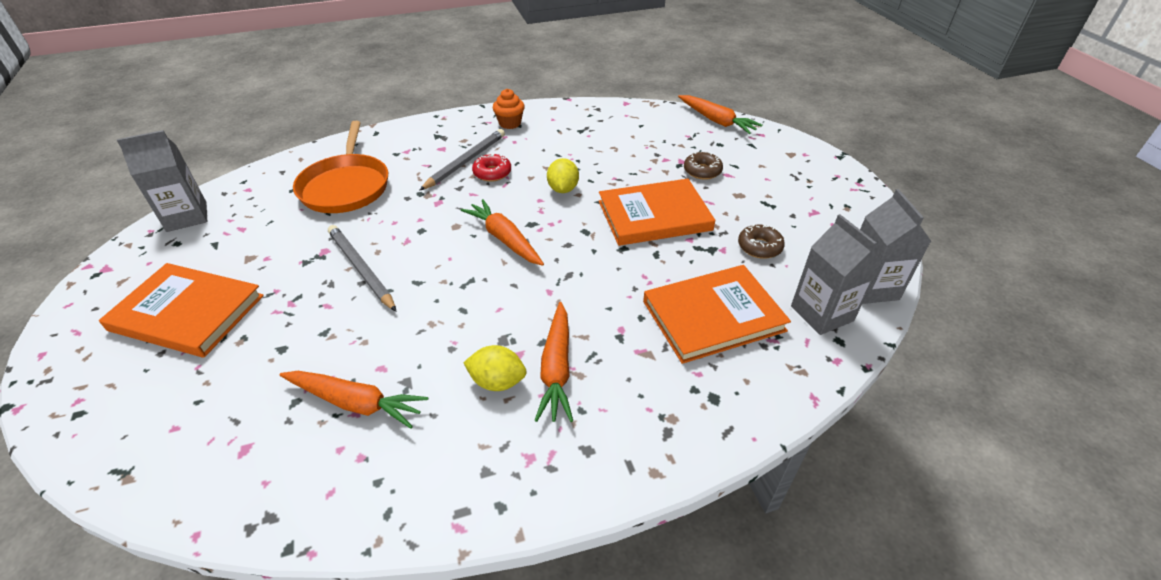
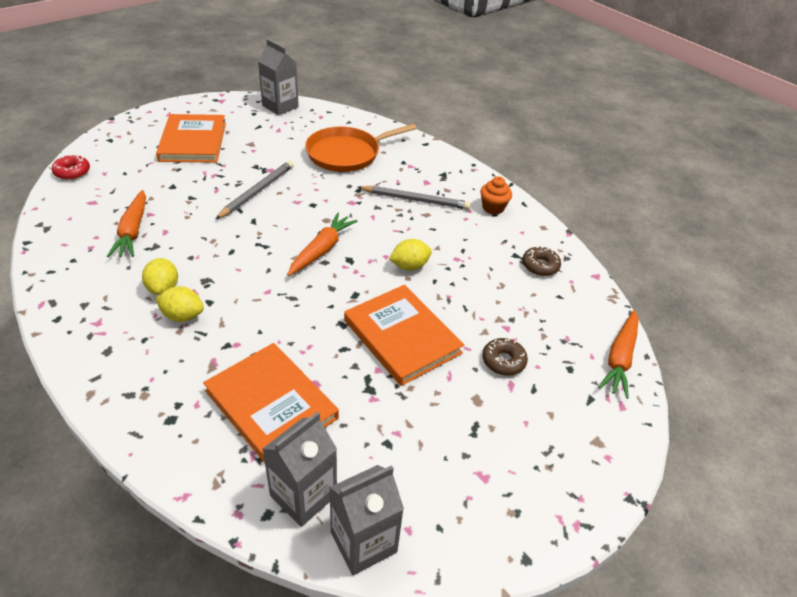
camera: 65 degrees right, 0 degrees up
(492, 173) = (408, 219): red donut -> red donut (72, 172)
(556, 368) = (183, 316): orange carrot -> yellow lemon
(759, 247) = (391, 429): brown donut -> brown donut (540, 266)

